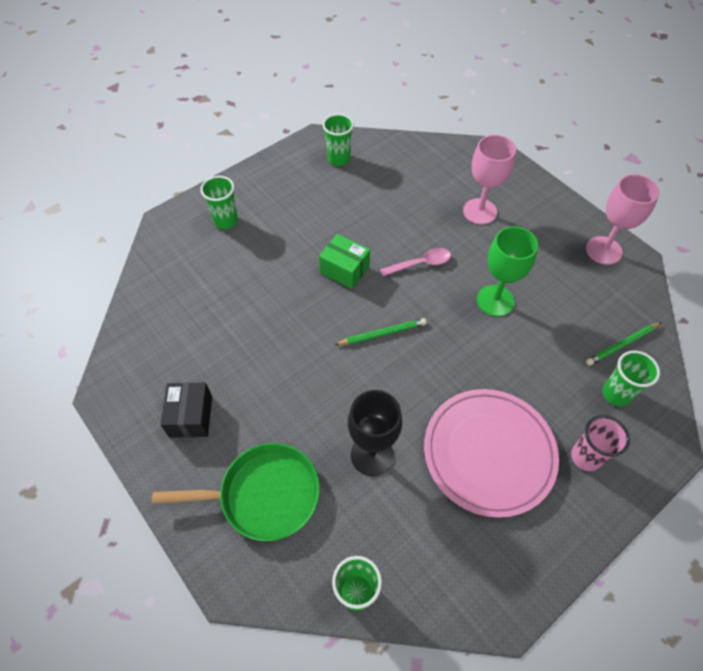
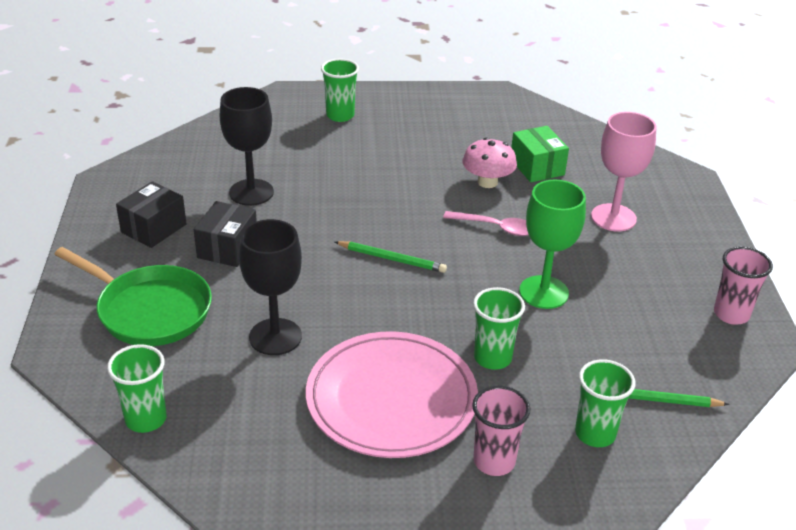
camera: 35 degrees right, 20 degrees down
(231, 334) = (251, 192): none -> black goblet
(264, 398) = (227, 248): none -> black box
(339, 159) = (504, 116): green cup -> green cup (492, 358)
(344, 269) = (411, 197): green box -> green box (537, 167)
(380, 226) = (487, 182): none -> pink mushroom
(603, 250) = (731, 314): pink goblet -> pink cup

